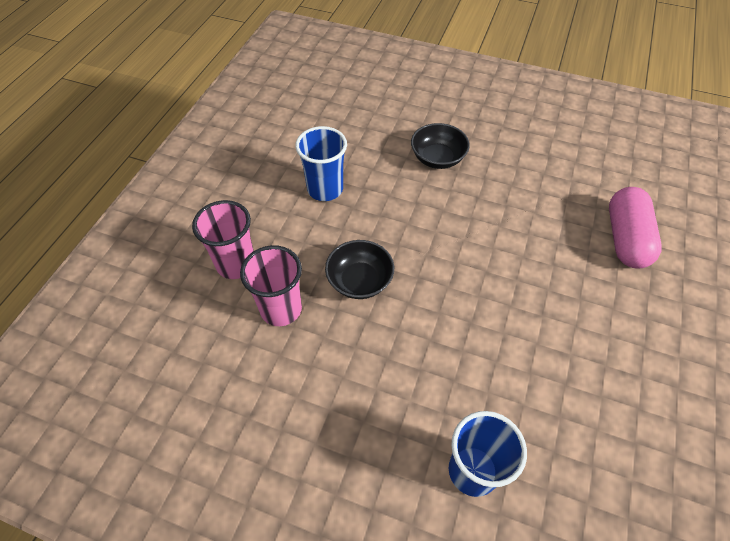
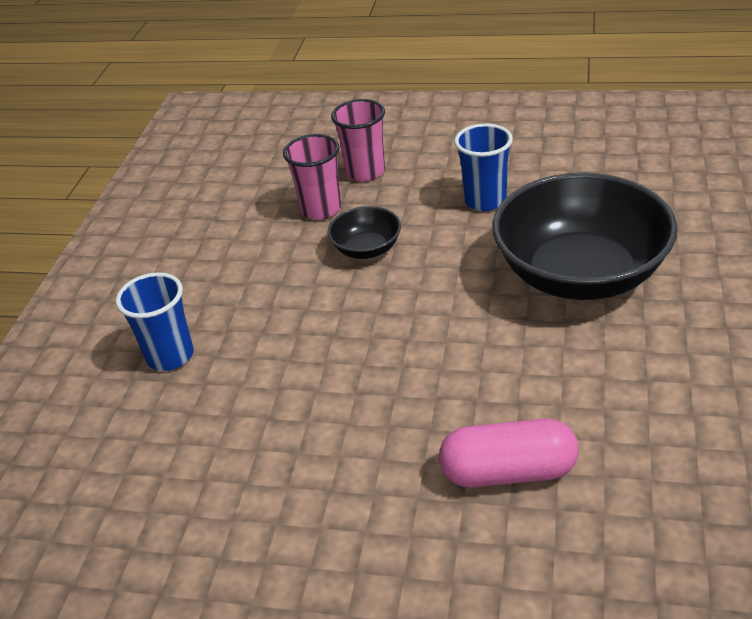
camera: 85 degrees right, 15 degrees down
(437, 158) = (580, 274): black bowl -> black bowl, size x2.22

